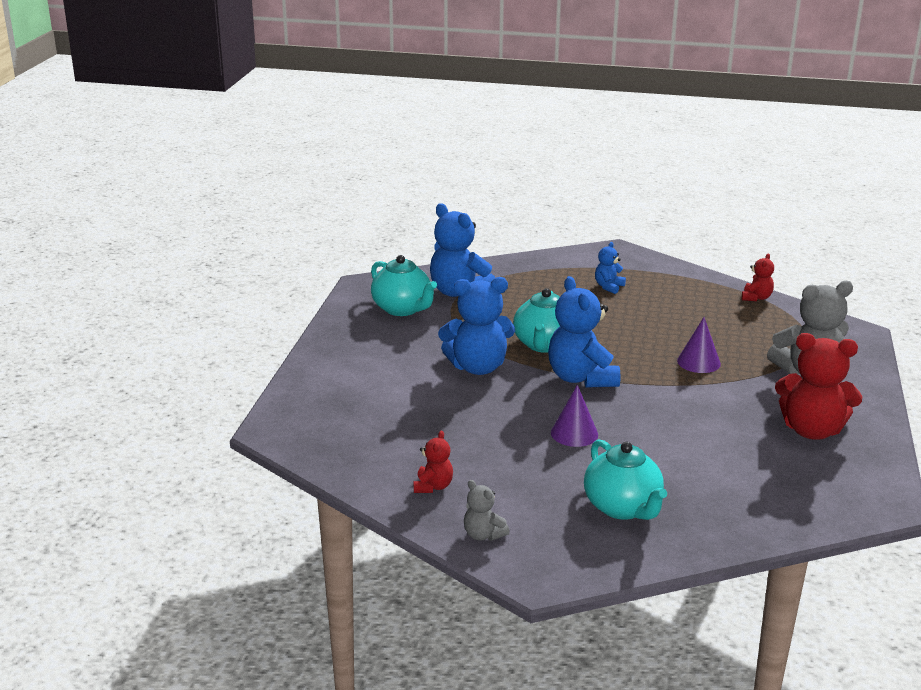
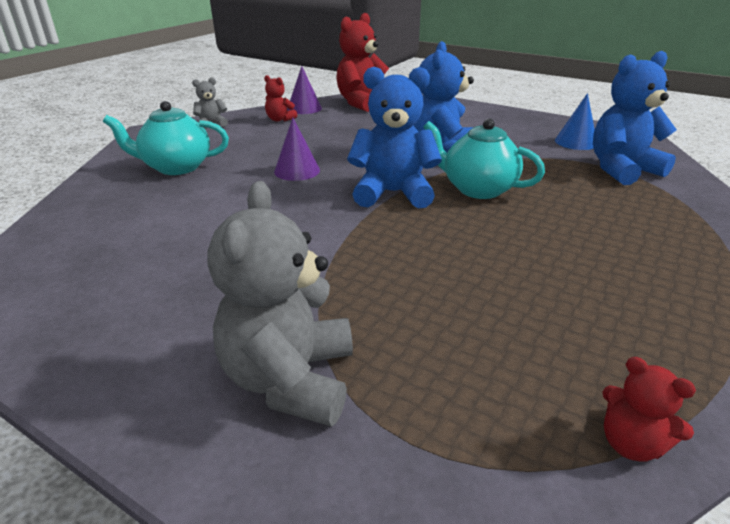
camera: 110 degrees right, 5 degrees up
(402, 309) = (575, 142): turquoise teapot -> blue cone
(608, 287) = (656, 267): blue teddy bear -> none
(698, 362) = (387, 276): purple cone -> purple cone (304, 108)
(812, 430) = (150, 309): red teddy bear -> red teddy bear (362, 103)

